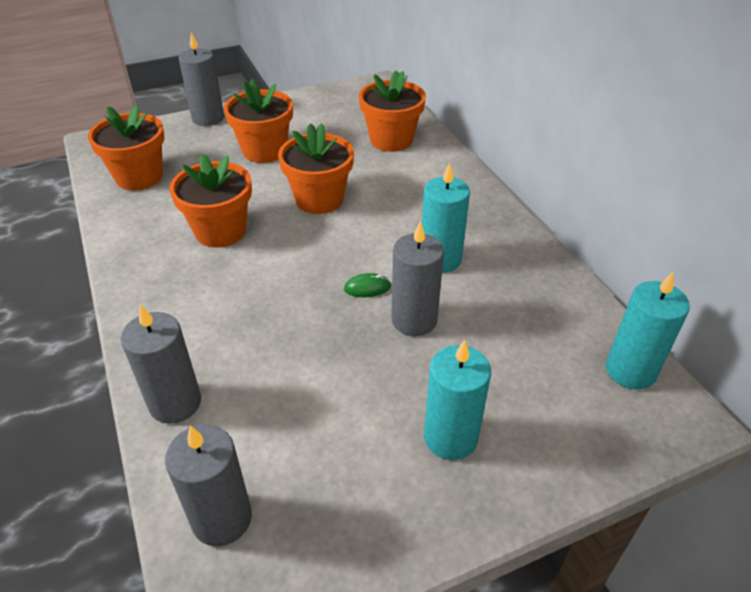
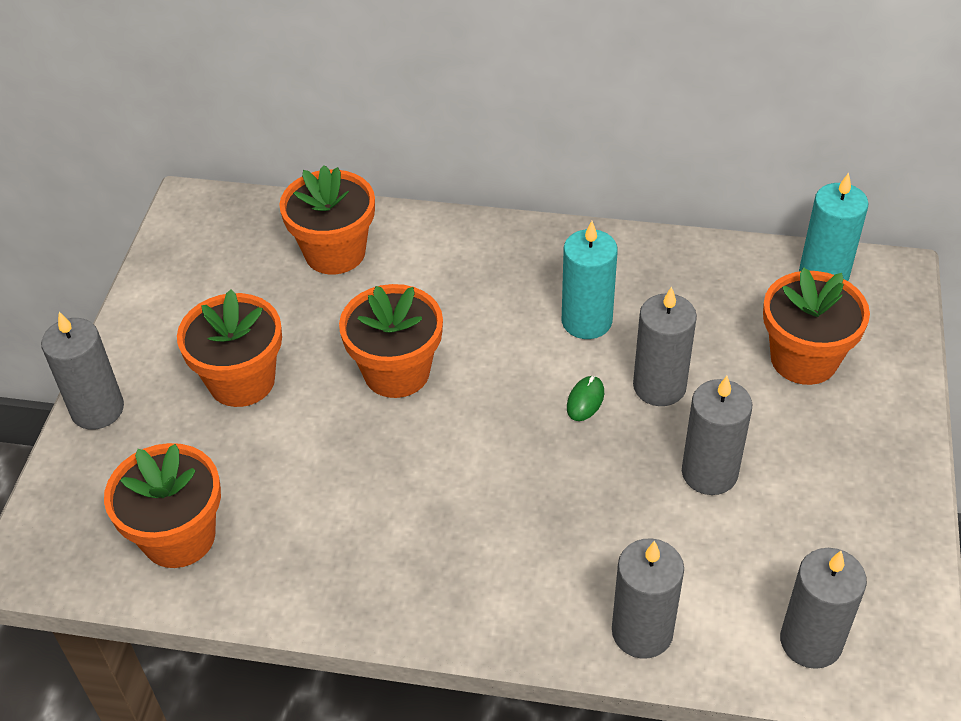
camera: 55 degrees left, 5 degrees up
(220, 231) = (379, 490): orange flower pot -> orange flower pot (804, 359)
(353, 382) = (709, 473): none -> grey candle
(450, 437) = (819, 434): turquoise candle -> none

